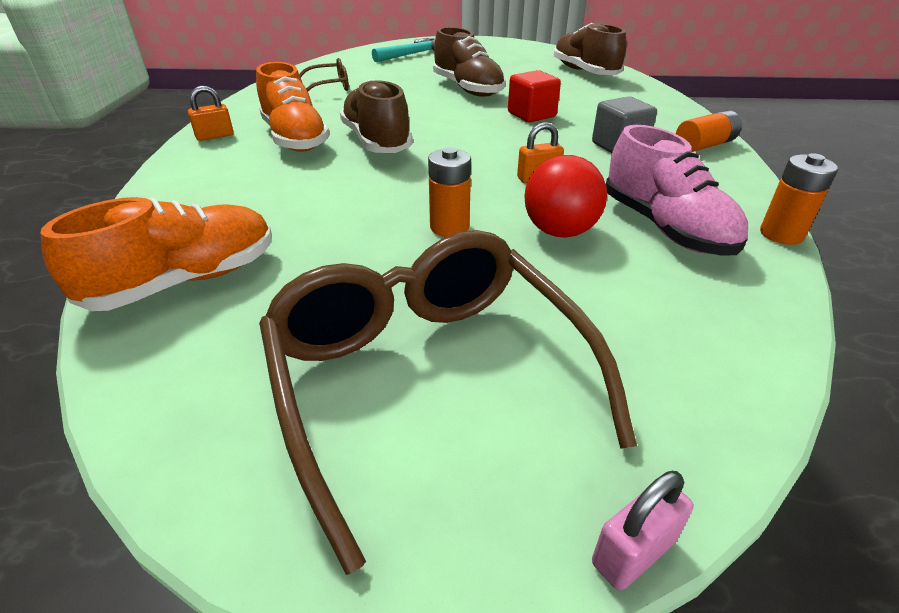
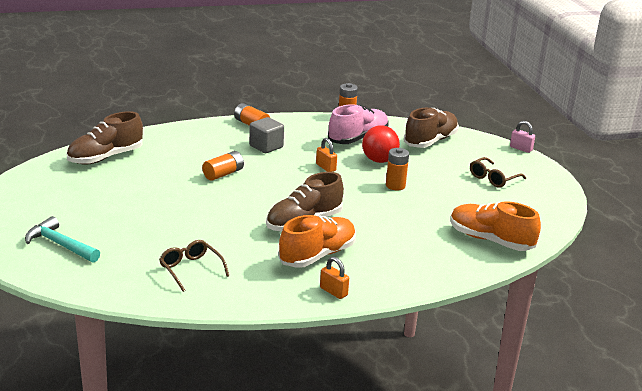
camera: 110 degrees left, 10 degrees down
(428, 379) = (493, 178): brown glasses -> brown glasses, size x0.47
(467, 89) = (171, 202): brown shoe -> brown shoe (430, 141)
(531, 115) = (223, 174): red cube -> orange battery

